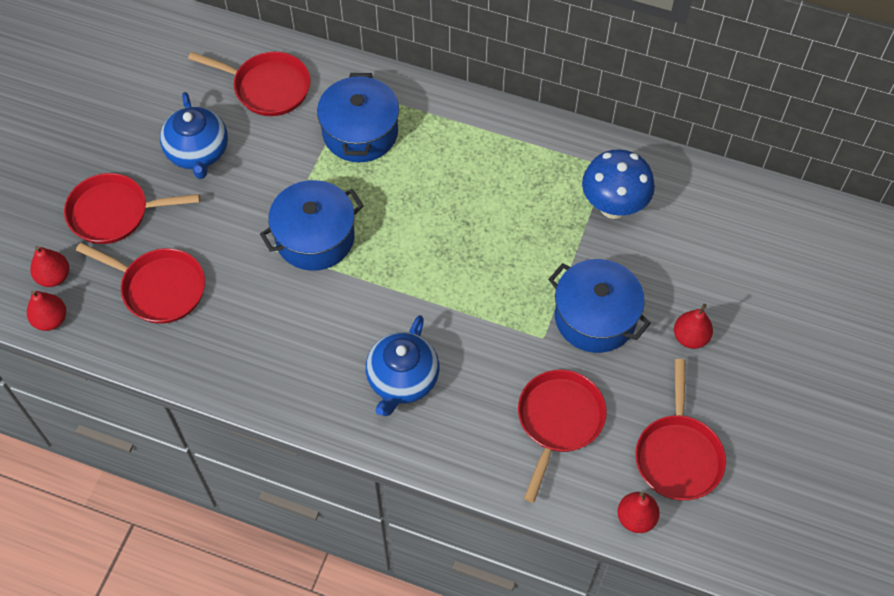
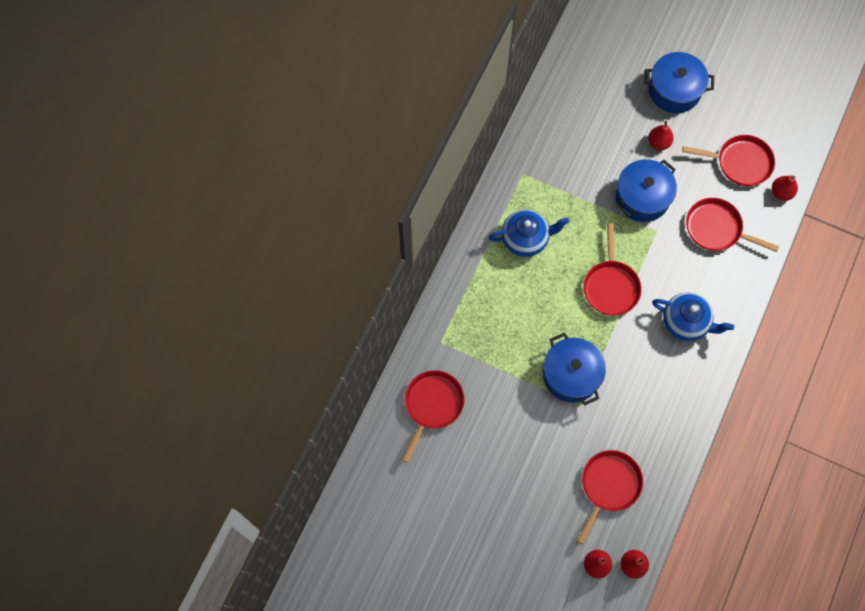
camera: 85 degrees left, 10 degrees up
(115, 213) = (542, 521): red pan -> red pan (610, 286)
(198, 153) = (490, 458): blue teapot -> blue teapot (525, 239)
(360, 132) = (480, 338): blue pot -> blue pot (674, 90)
(613, 207) = (556, 174): blue mushroom -> none

